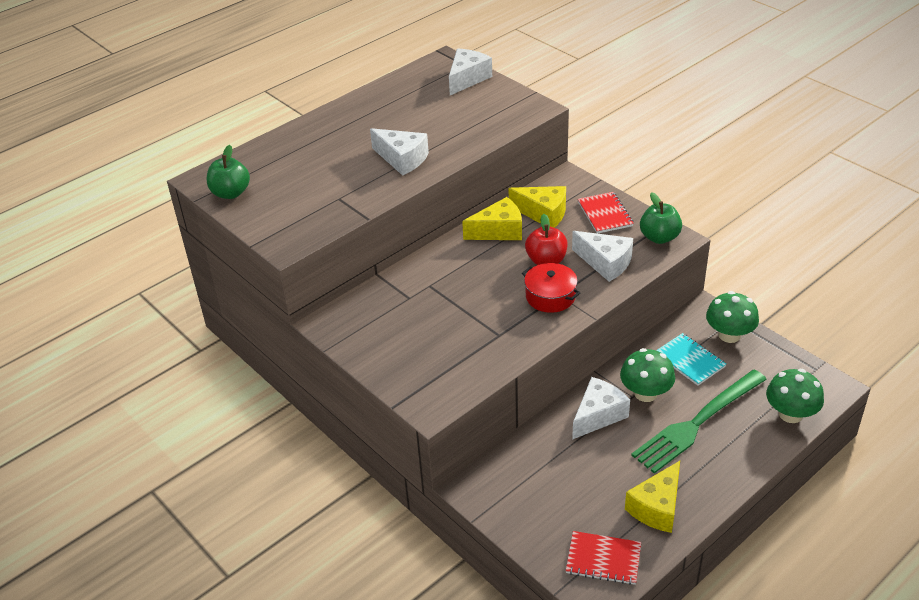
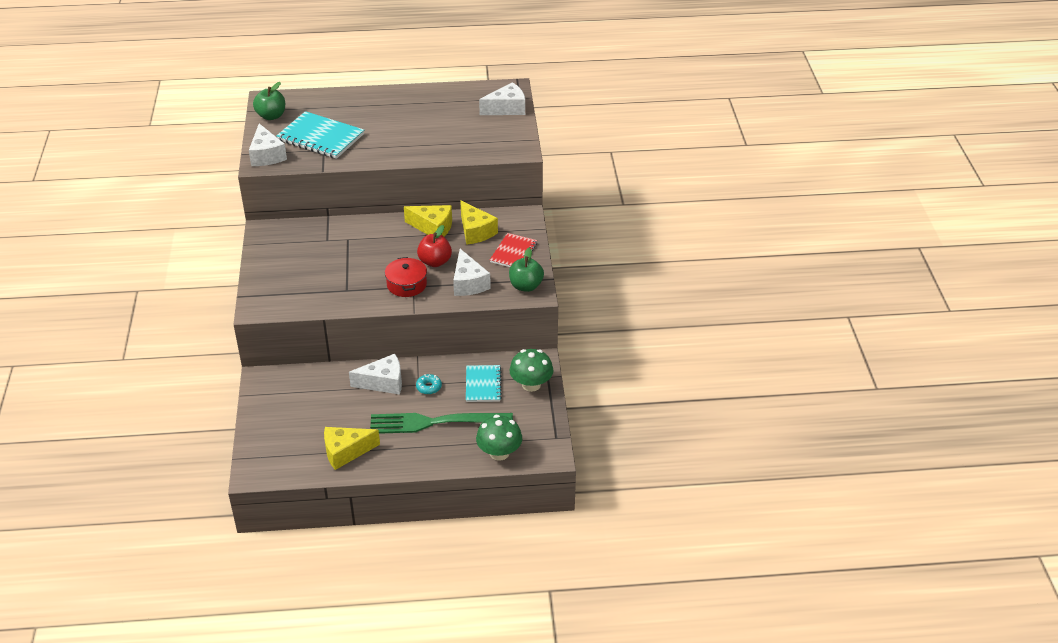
camera: 35 degrees right, 0 degrees up
(318, 188) = (320, 137): none -> turquoise notebook
(402, 159) = (392, 143): white cheese -> white cheese (266, 155)
(603, 559) = (280, 459): red notebook -> none
(645, 393) = (429, 387): green mushroom -> turquoise donut

